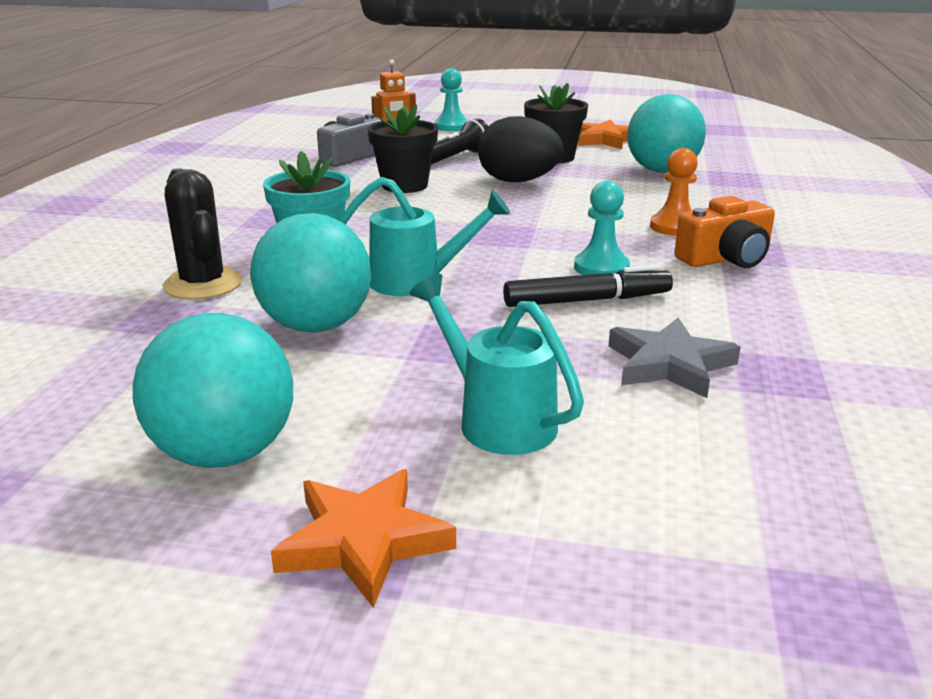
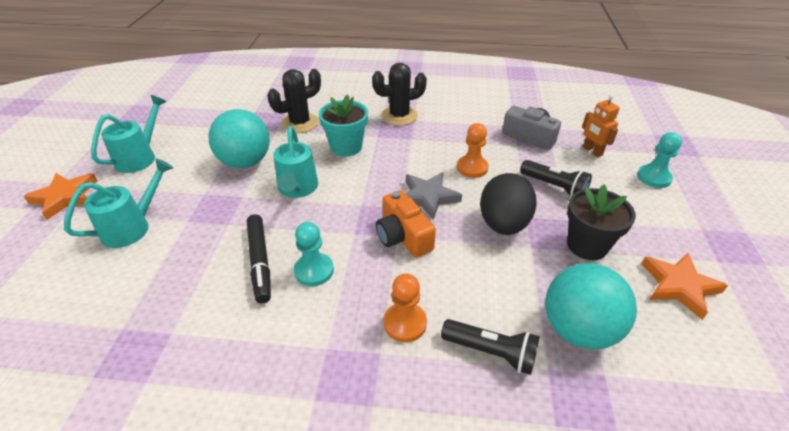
camera: 85 degrees right, 15 degrees up
(224, 454) = (140, 157): turquoise ball -> turquoise watering can
(240, 215) = (399, 116): none -> black cactus
(404, 186) = (472, 168): black flower pot -> orange pawn
(669, 364) = (163, 296): grey star -> grey star (428, 197)
(699, 199) = (491, 352): none -> black flashlight
(726, 258) = (331, 352): orange camera -> orange camera (403, 236)

